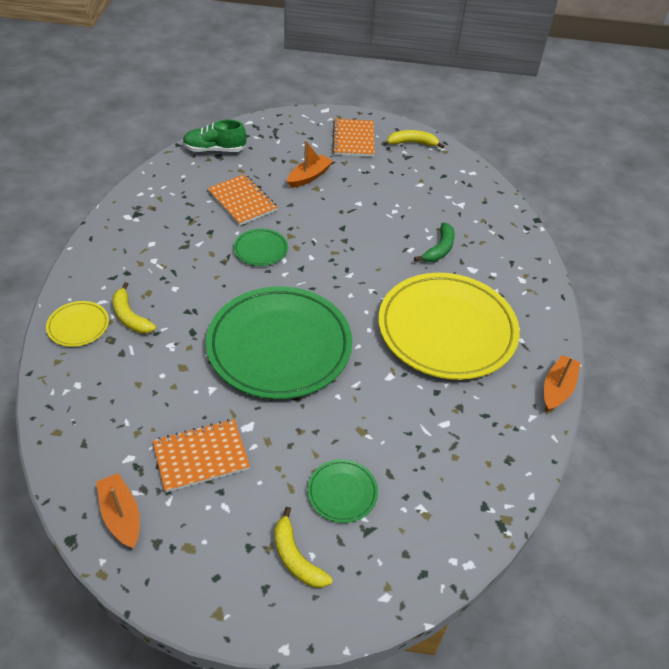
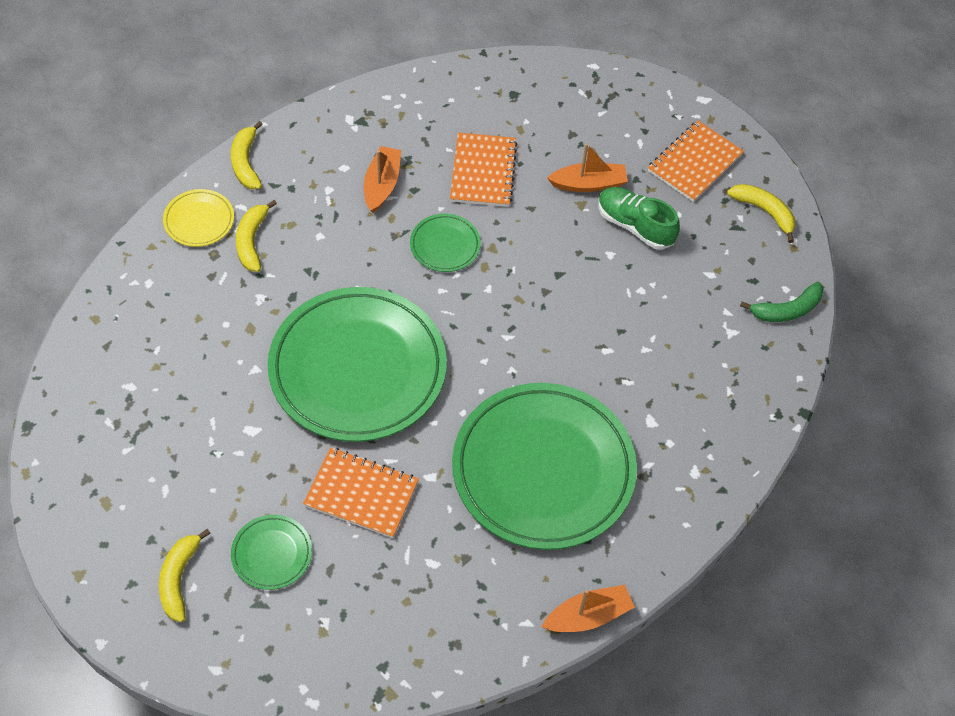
camera: 40 degrees right, 10 degrees up
(79, 275) = (246, 162): none -> yellow banana
(121, 515) = (80, 434): orange boat -> orange boat (382, 184)
(201, 456) = (187, 429): orange notebook -> orange notebook (361, 494)
(215, 150) = (517, 83): green shoe -> green shoe (635, 226)
(439, 249) = (640, 371): green banana -> green banana (787, 310)
(447, 329) = (543, 469): yellow plate -> green plate

